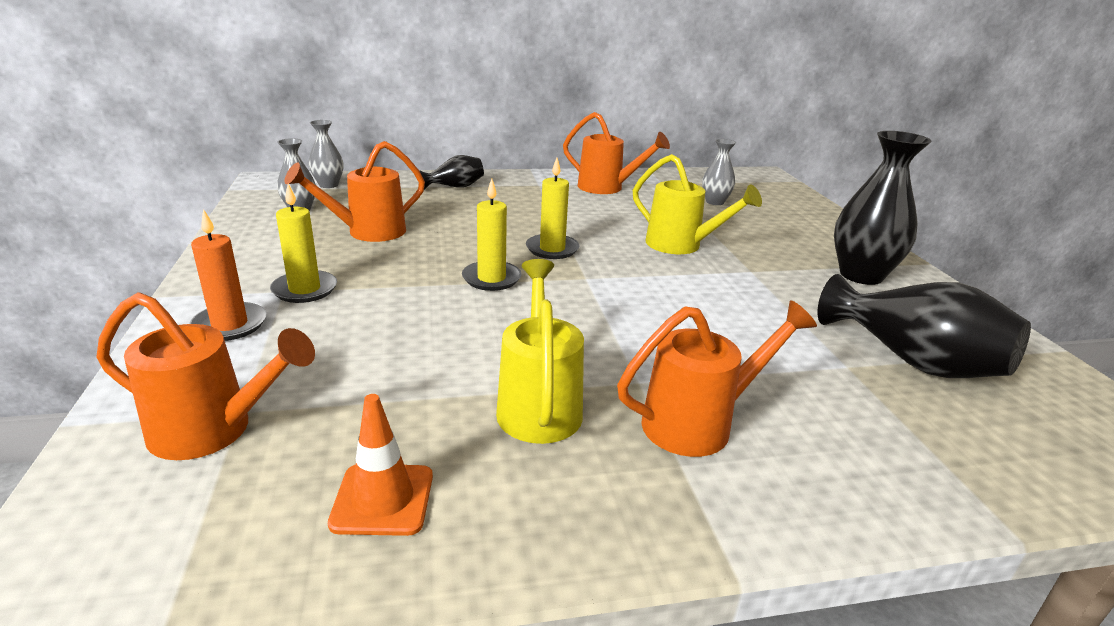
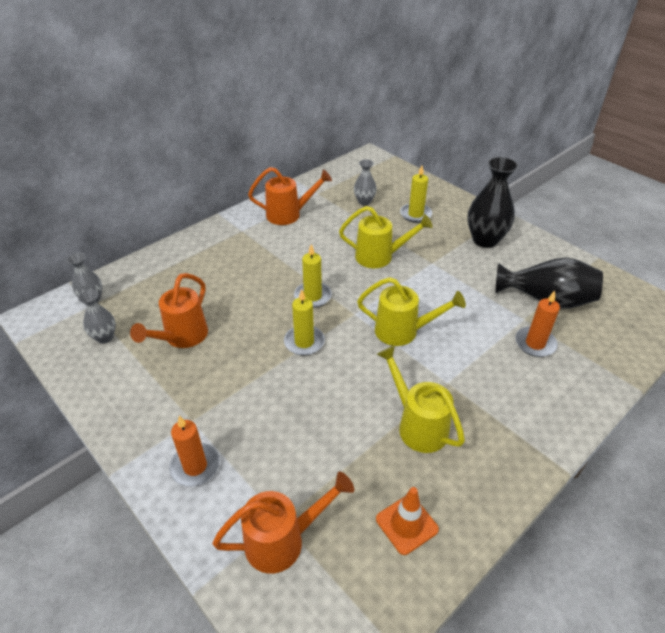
camera: 30 degrees left, 15 degrees up
(304, 289) = (204, 412): yellow candle -> yellow candle (415, 214)
(455, 187) = (188, 259): black vase -> none
(632, 313) = (403, 331): none -> yellow watering can
(698, 423) = (493, 395): orange watering can -> none
(839, 398) = (535, 343): none -> orange candle

